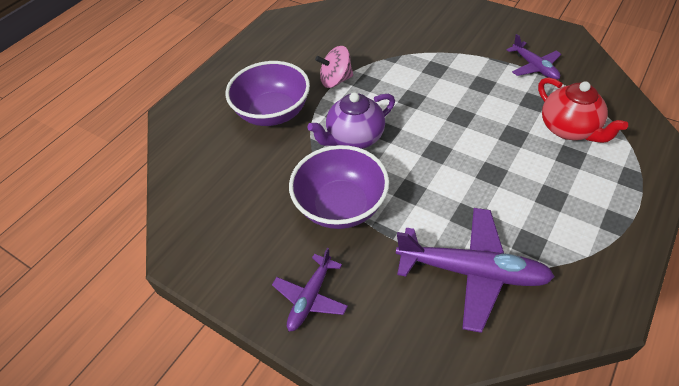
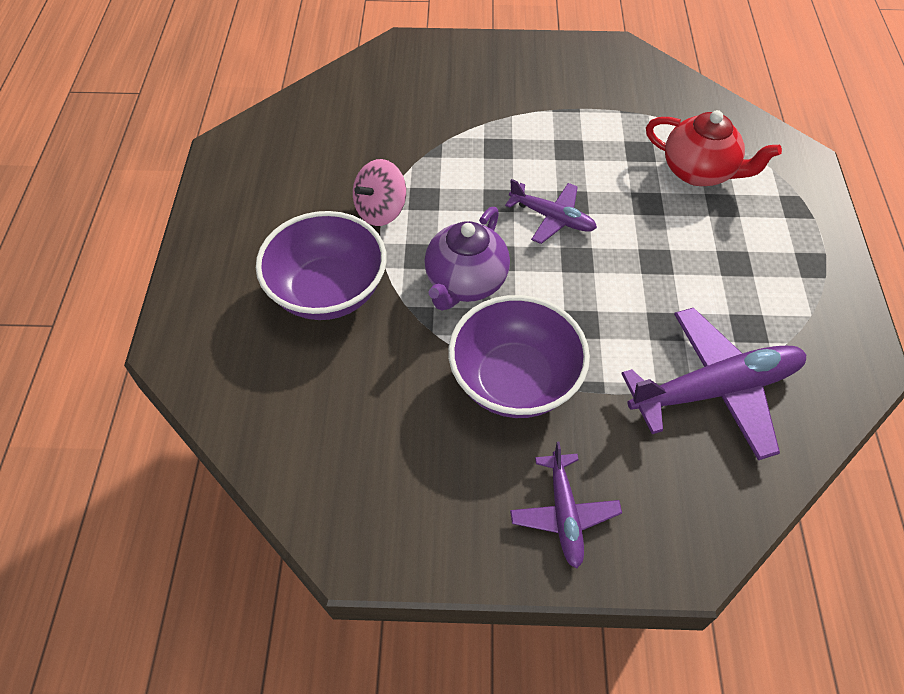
camera: 35 degrees left, 5 degrees up
(534, 67) = (611, 105): purple plane -> purple plane (552, 218)

